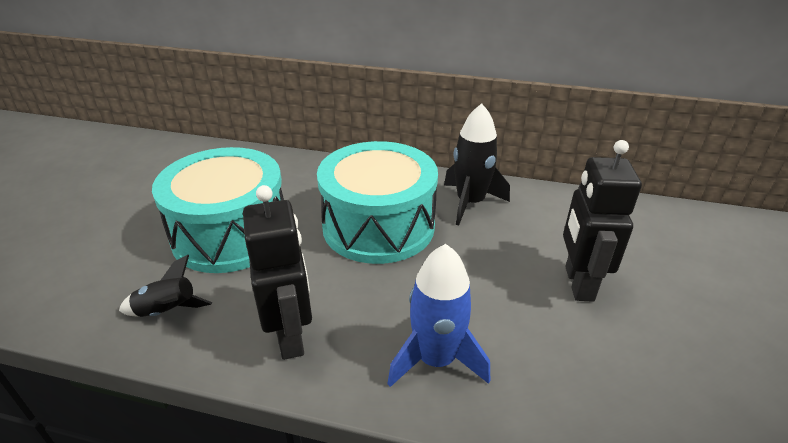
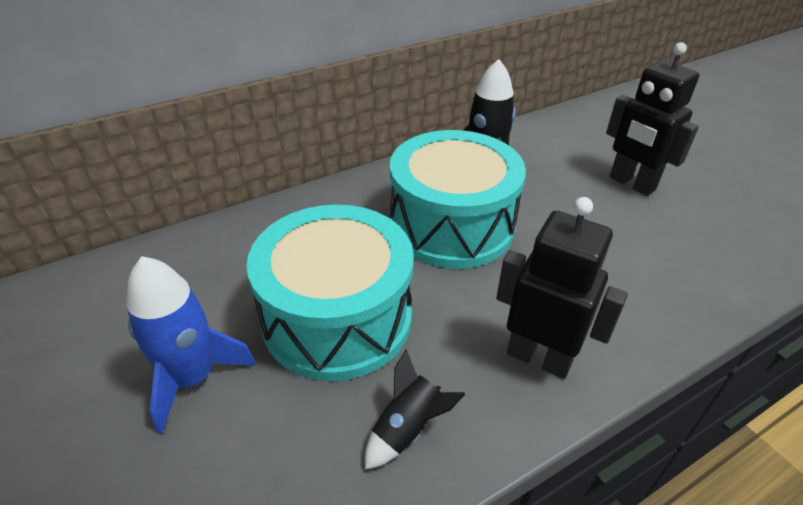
camera: 45 degrees left, 5 degrees up
(436, 359) = (644, 293): blue rocket -> blue rocket (192, 378)

